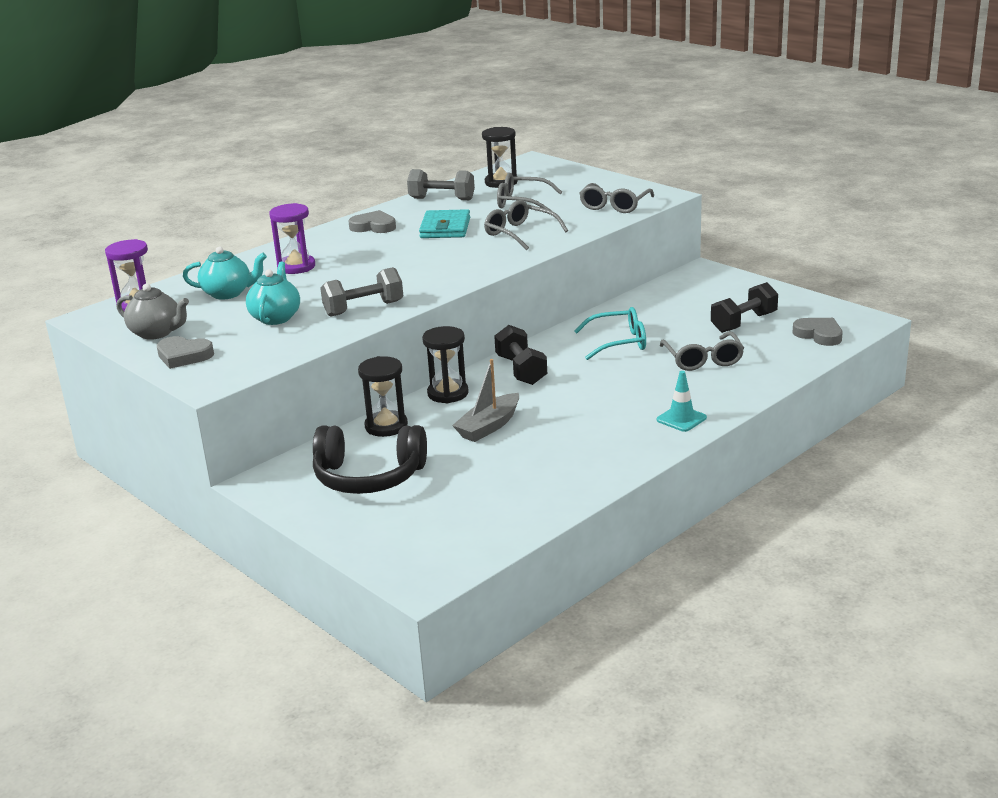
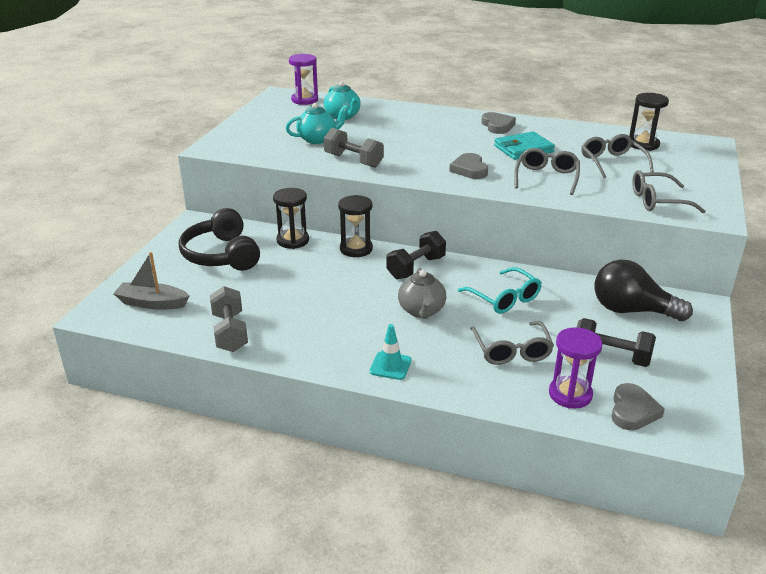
camera: 60 degrees right, 5 degrees up
(157, 333) = (271, 115): grey teapot -> grey teapot (421, 311)
(184, 356) = (244, 131): grey heart -> grey heart (469, 169)
(296, 267) = (402, 123): purple hourglass -> purple hourglass (570, 394)
(442, 199) = (578, 133): grey dumbbell -> grey dumbbell (230, 332)
(489, 426) = (318, 279): grey boat -> grey boat (152, 303)
(687, 297) = (631, 310): none -> black light bulb
(703, 359) = (511, 350): grey glasses -> grey glasses turned 60 degrees counterclockwise

